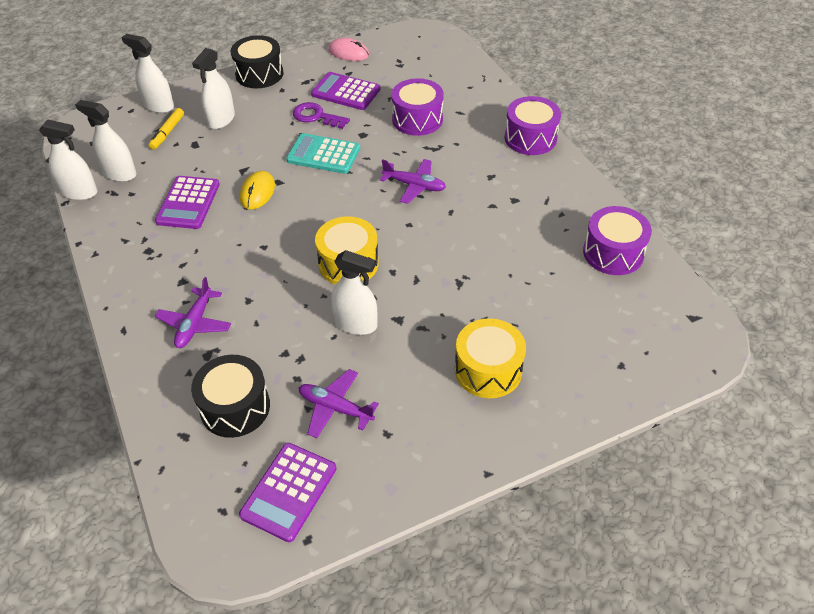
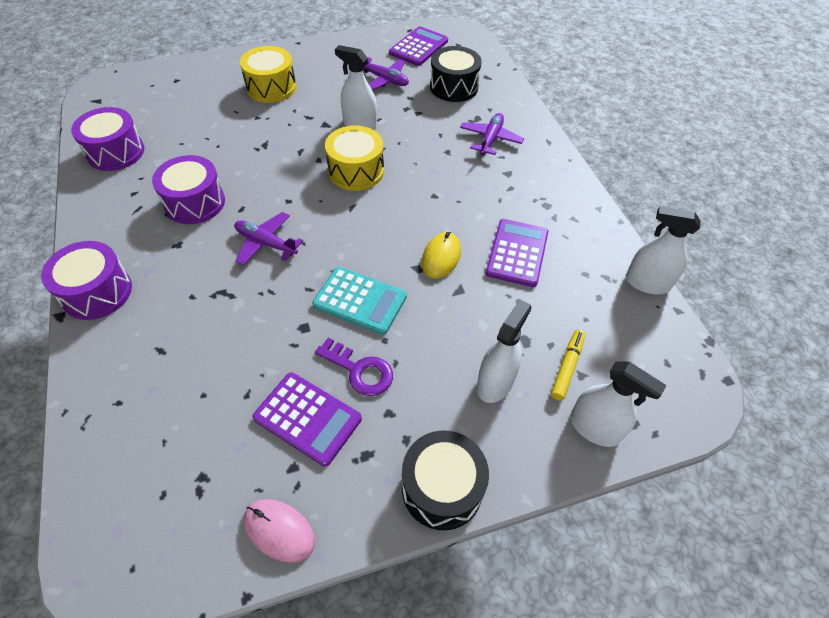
camera: 175 degrees left, 5 degrees up
(119, 173) = (609, 304): white spray bottle -> none
(417, 119) = (223, 345): purple drum -> purple drum (195, 202)

